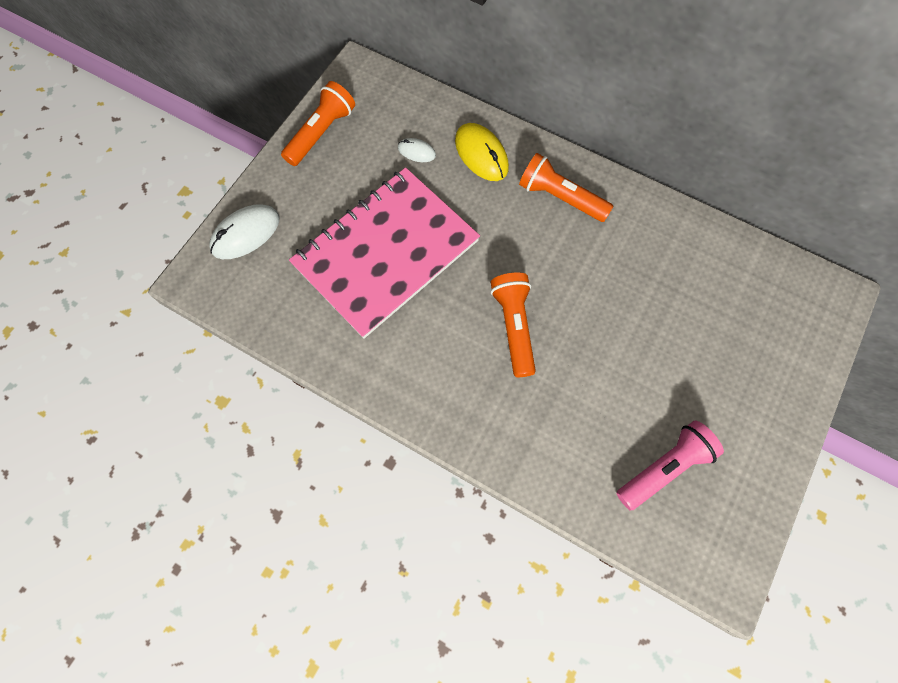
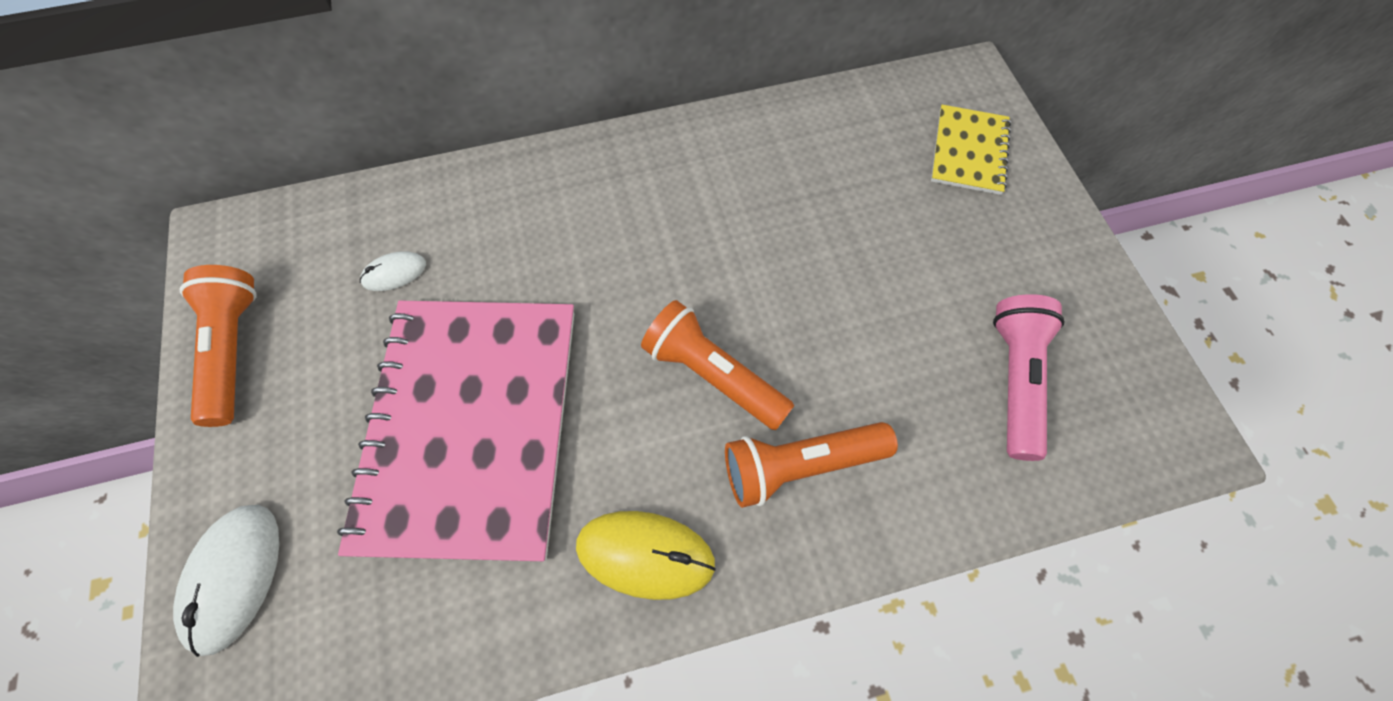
camera: 45 degrees left, 5 degrees down
(481, 154) = (481, 215): yellow mouse -> yellow mouse (645, 555)
(560, 197) = (620, 192): orange flashlight -> orange flashlight (800, 466)
(782, 335) = (969, 151): none -> yellow notebook

